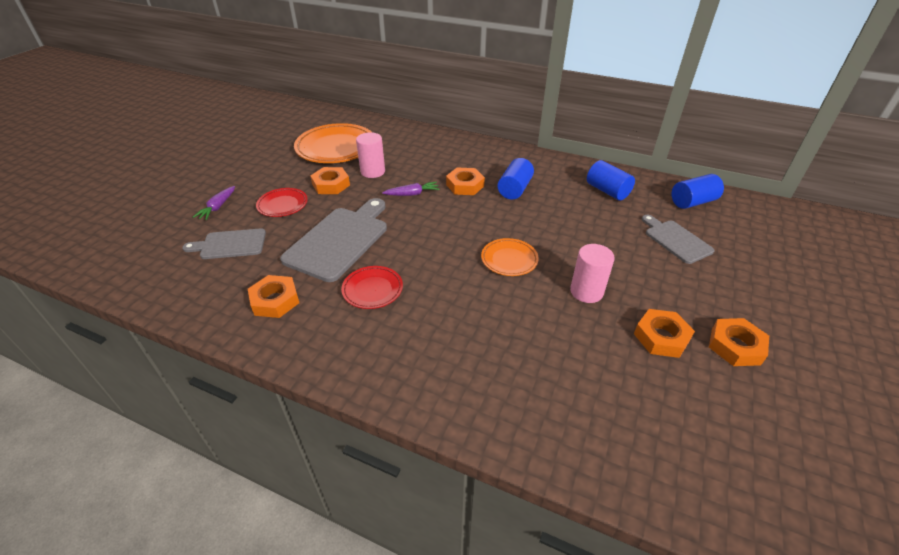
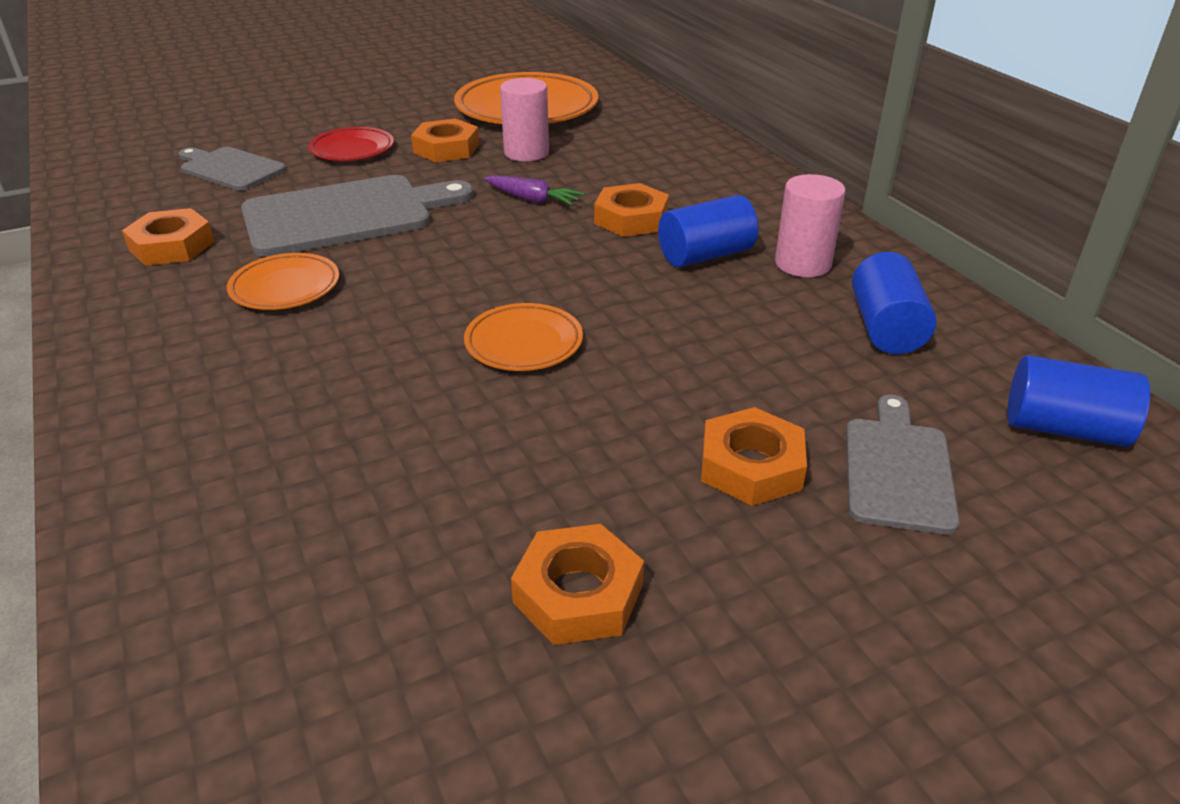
camera: 40 degrees right, 5 degrees down
(217, 207) = (283, 126): purple carrot -> none
(372, 290) = (285, 288): red plate -> orange plate
(586, 291) = (568, 450): pink cylinder -> pink cylinder (803, 264)
(735, 346) = (702, 708): orange nut -> orange nut (751, 466)

